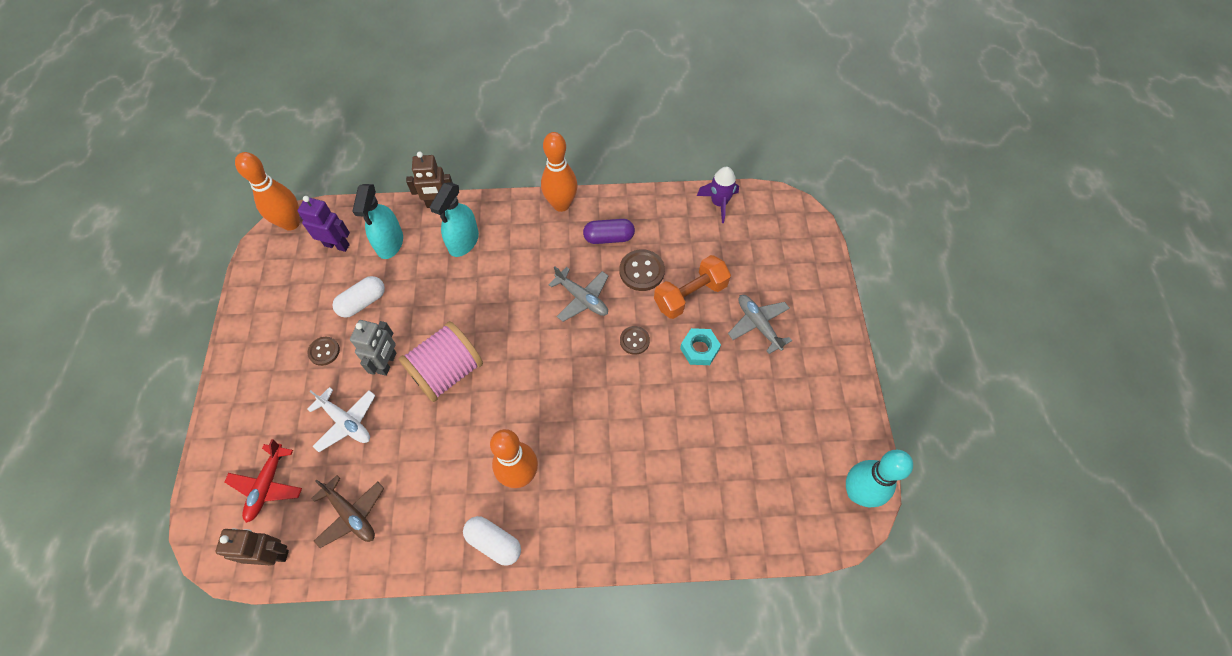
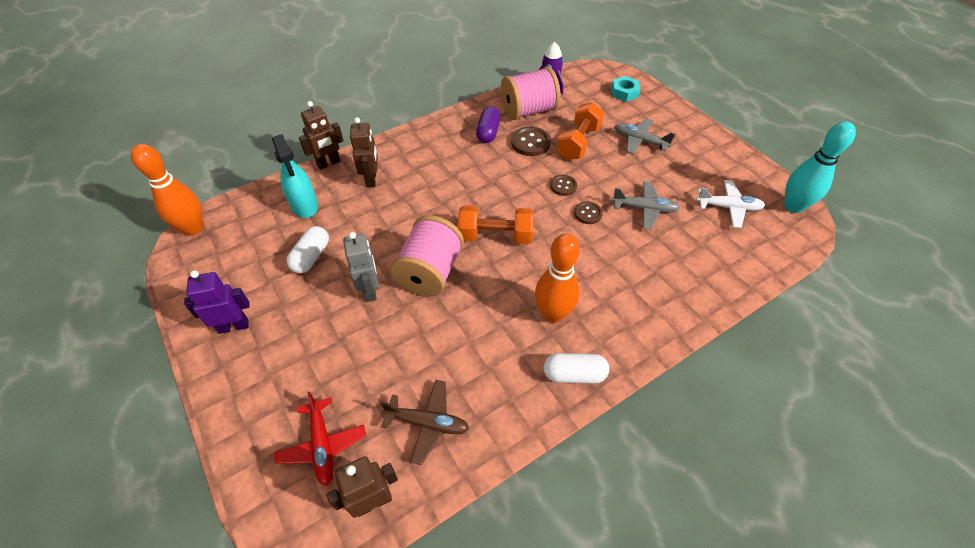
camera: 30 degrees left, 10 degrees down
(324, 351) = (301, 309): brown button -> brown button (588, 213)
(337, 245) = (253, 226): purple robot -> purple robot (234, 326)
(346, 422) = (365, 352): white plane -> white plane (728, 207)
(463, 242) = (371, 179): turquoise spray bottle -> brown robot
(529, 364) = (495, 236): none -> orange dumbbell
(561, 204) = (433, 126): orange bowling pin -> none
(582, 298) = (500, 177): grey plane -> grey plane (644, 209)
(609, 237) = (488, 132): purple capsule -> purple capsule turned 45 degrees counterclockwise
(670, 229) = (528, 111): none -> pink spool
(699, 349) = (614, 171): turquoise nut -> turquoise nut (624, 92)

